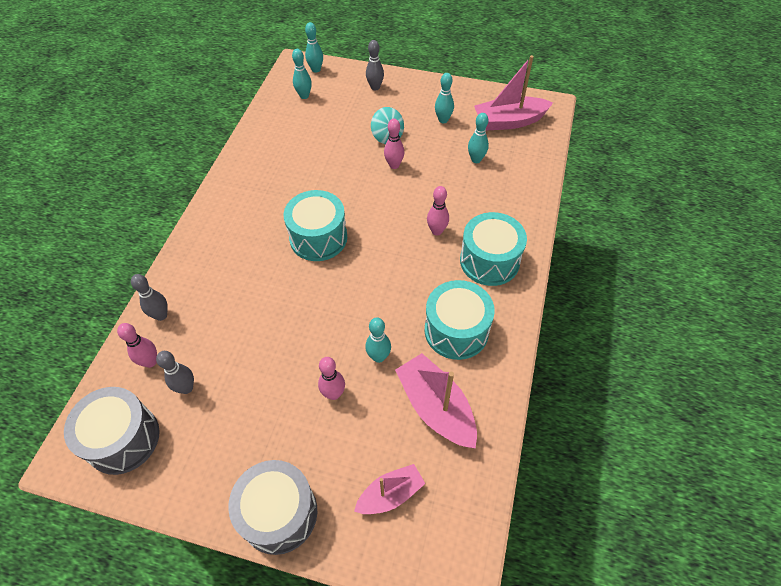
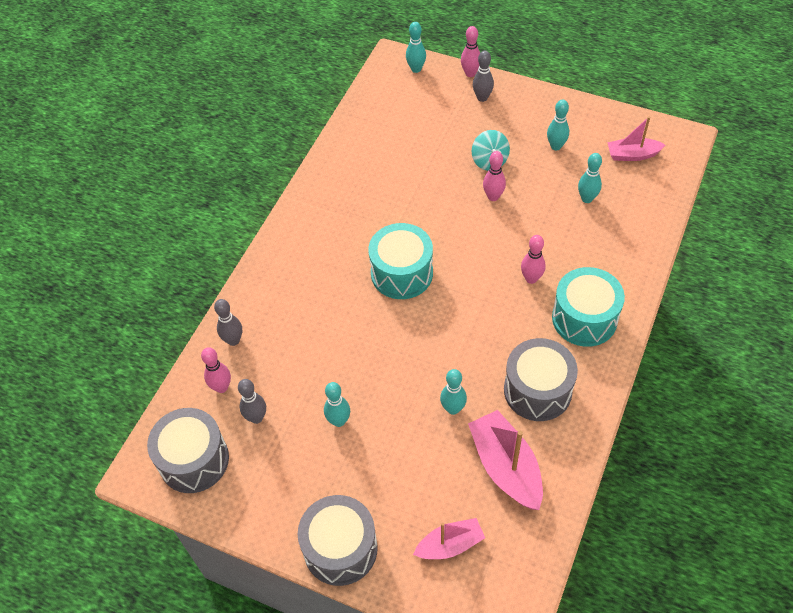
camera: 10 degrees right, 0 degrees up
(304, 96) = (400, 102): turquoise bowling pin -> turquoise bowling pin (339, 421)
(333, 394) = (403, 441): pink bowling pin -> pink bowling pin (470, 73)
(456, 330) = (537, 390): turquoise drum -> grey drum
(509, 121) = (632, 155): pink boat -> pink boat, size x0.63

